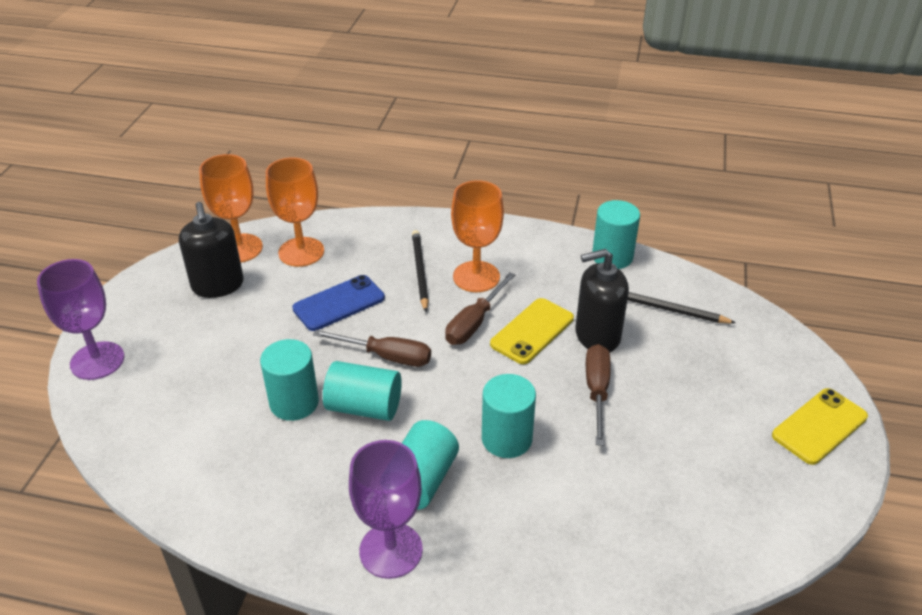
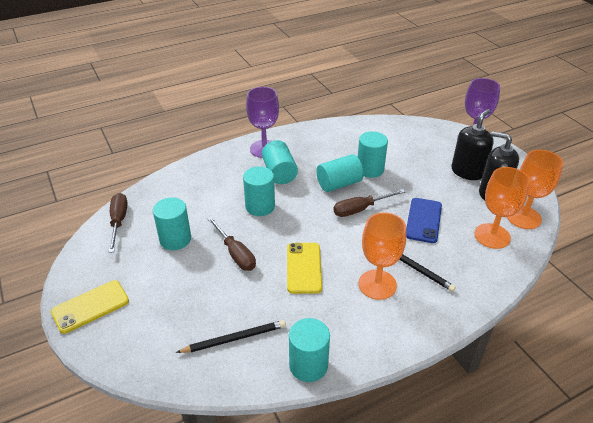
camera: 140 degrees right, 0 degrees up
(474, 323) = (341, 253): brown screwdriver -> brown screwdriver (118, 222)
(597, 336) = (263, 288): black soap dispenser -> black soap dispenser (467, 172)
(663, 458) = (175, 239): none -> turquoise cylinder
(819, 426) = (90, 306): yellow phone -> yellow phone turned 45 degrees clockwise

